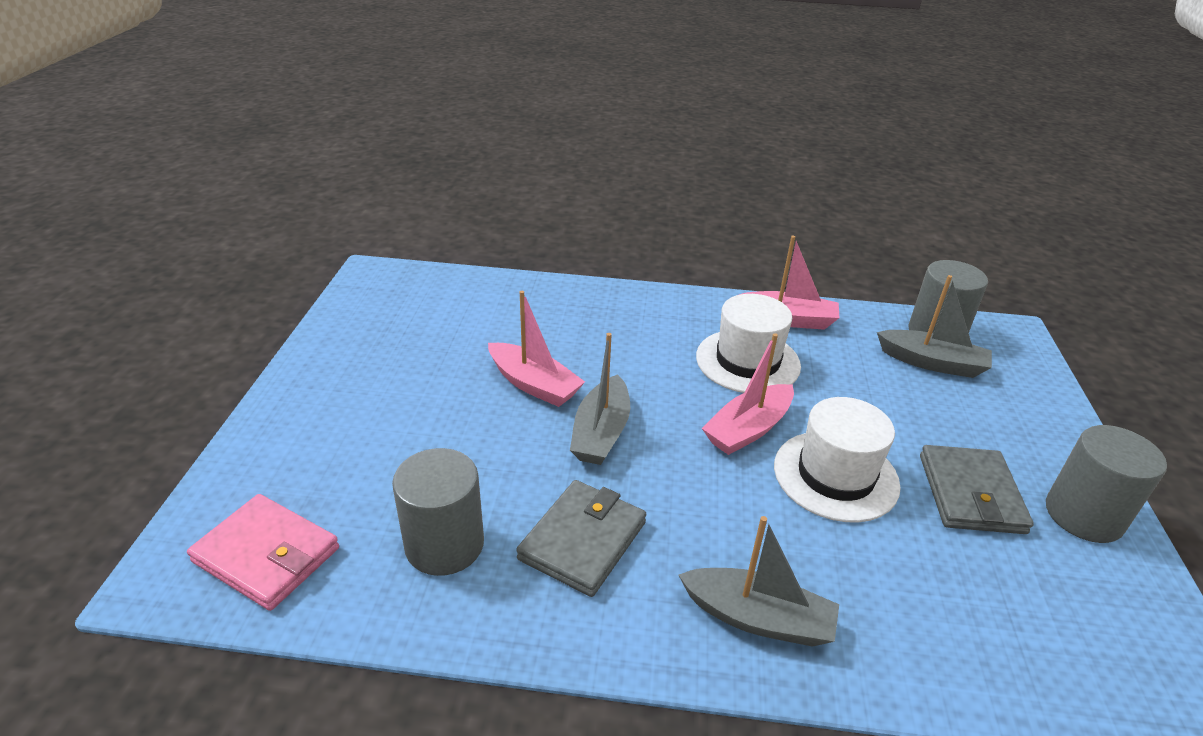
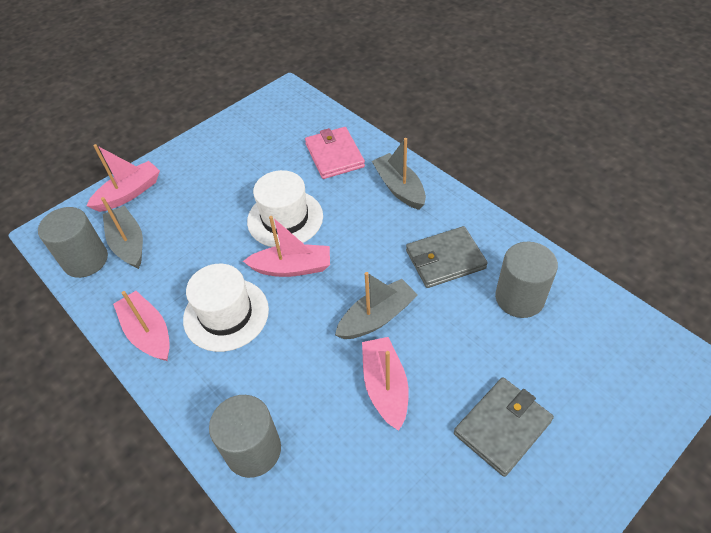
camera: 135 degrees left, 15 degrees up
(266, 555) = (625, 349): pink wallet -> pink wallet (334, 155)
(970, 493) = (240, 177): grey wallet -> grey wallet (502, 427)
(1032, 402) = (129, 193): none -> pink boat
(1083, 515) = (212, 146): grey cylinder -> grey cylinder (253, 450)

